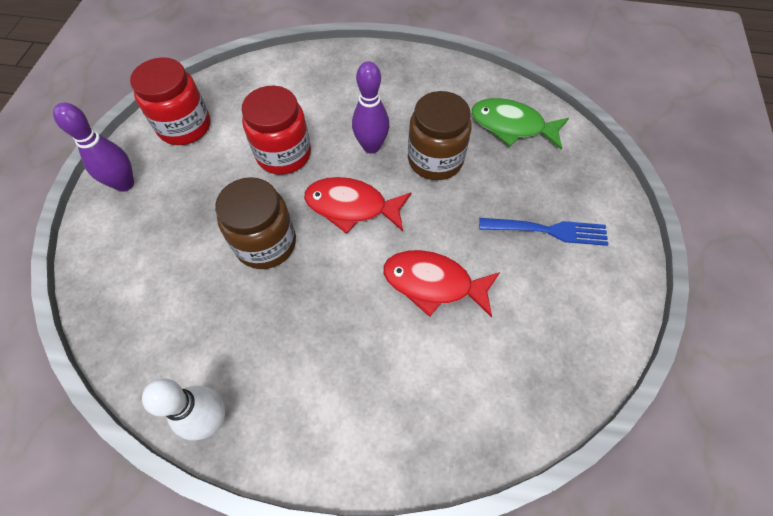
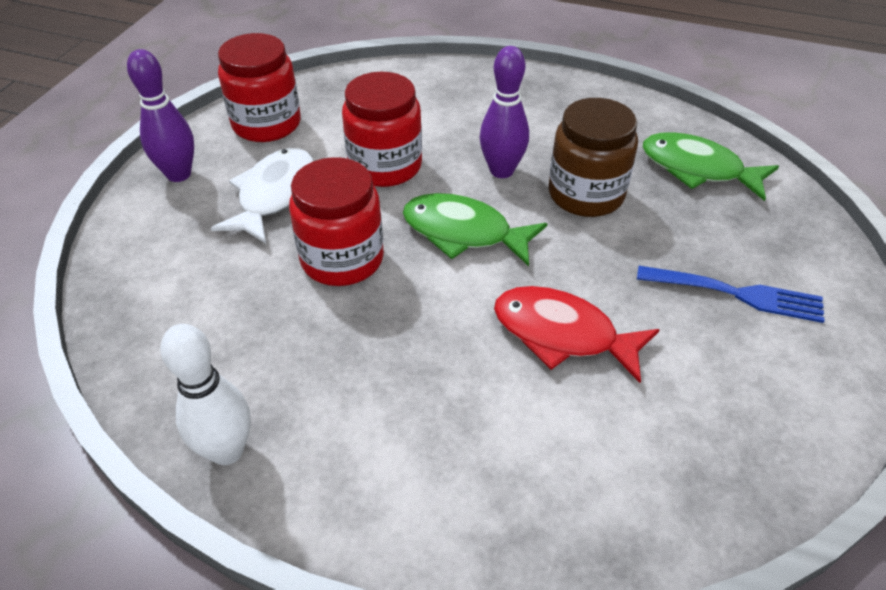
camera: 10 degrees right, 15 degrees down
(203, 193) = (274, 195): none -> white fish
(266, 243) = (342, 259): brown jar -> red jar
(351, 206) = (464, 232): red fish -> green fish

